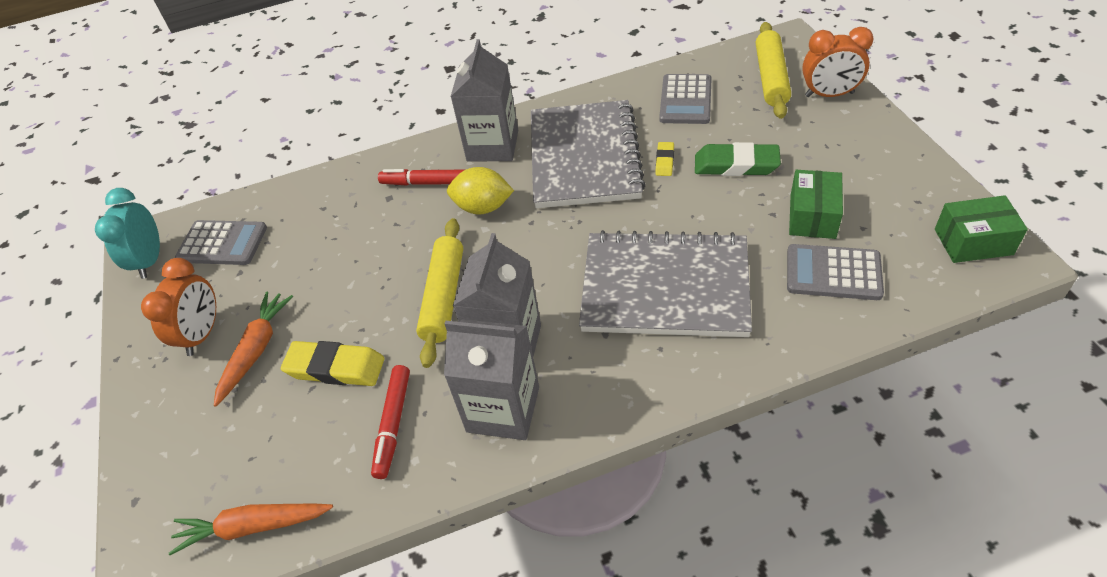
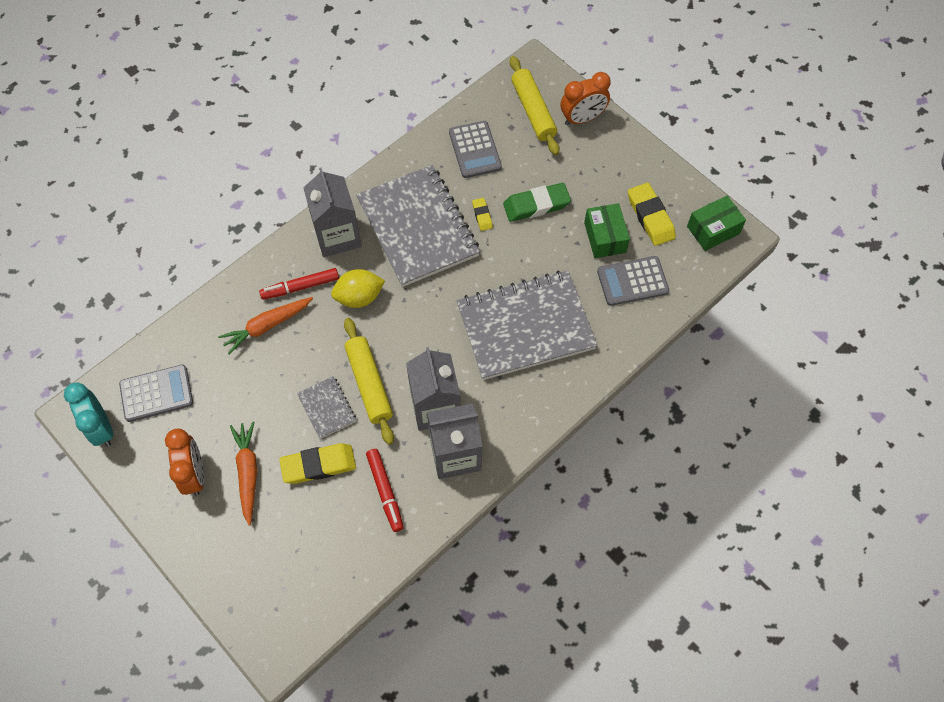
camera: 30 degrees left, 15 degrees up
(253, 527) = (328, 593): orange carrot -> orange carrot (267, 326)
(382, 308) = (327, 408): none -> grey notebook
(884, 208) = (650, 217): none -> yellow eraser

